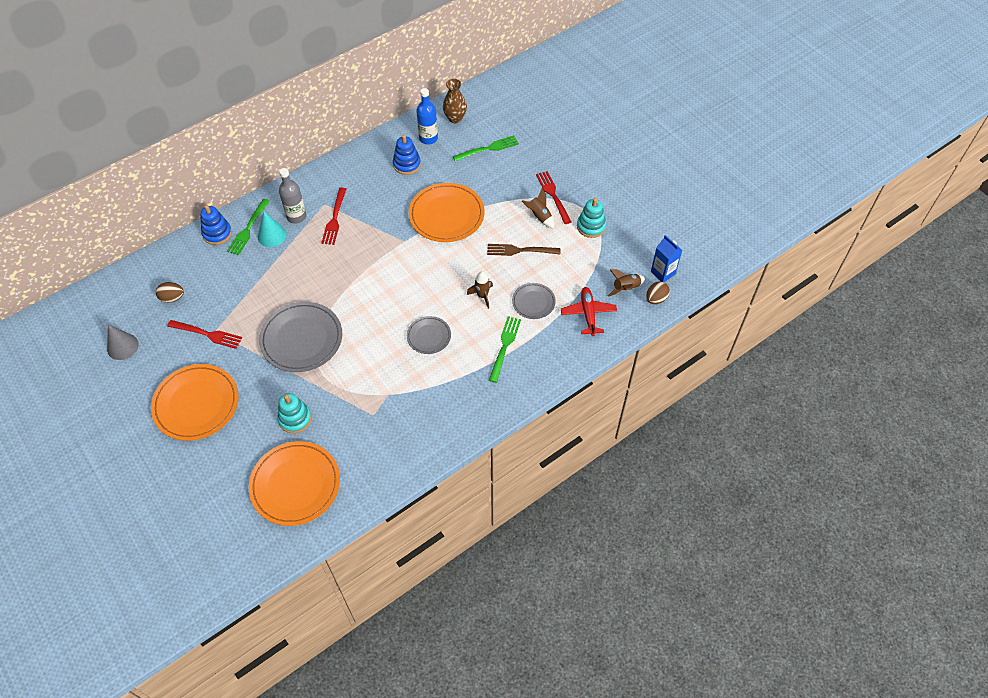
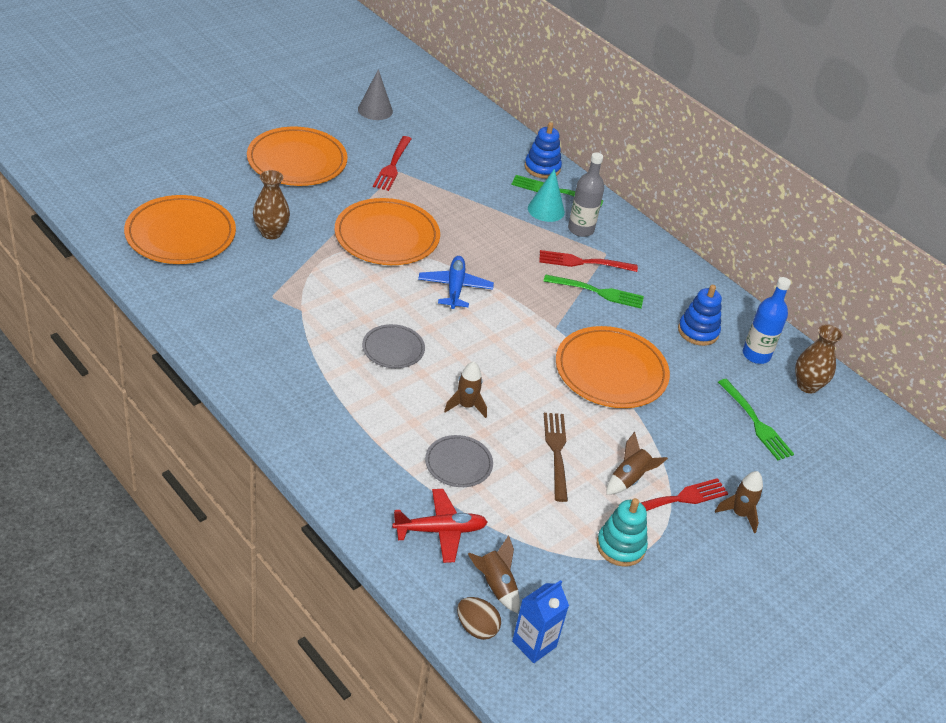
camera: 80 degrees right, 15 degrees down
(172, 298) = (443, 139): brown egg -> none
(295, 419) = (271, 233): turquoise stacking toy -> brown vase
(301, 339) = (387, 236): grey plate -> orange plate
(362, 297) = (455, 287): none -> blue plane
(504, 346) = (377, 427): green fork -> green fork (597, 292)
(561, 168) = (739, 514): none -> brown rocket

